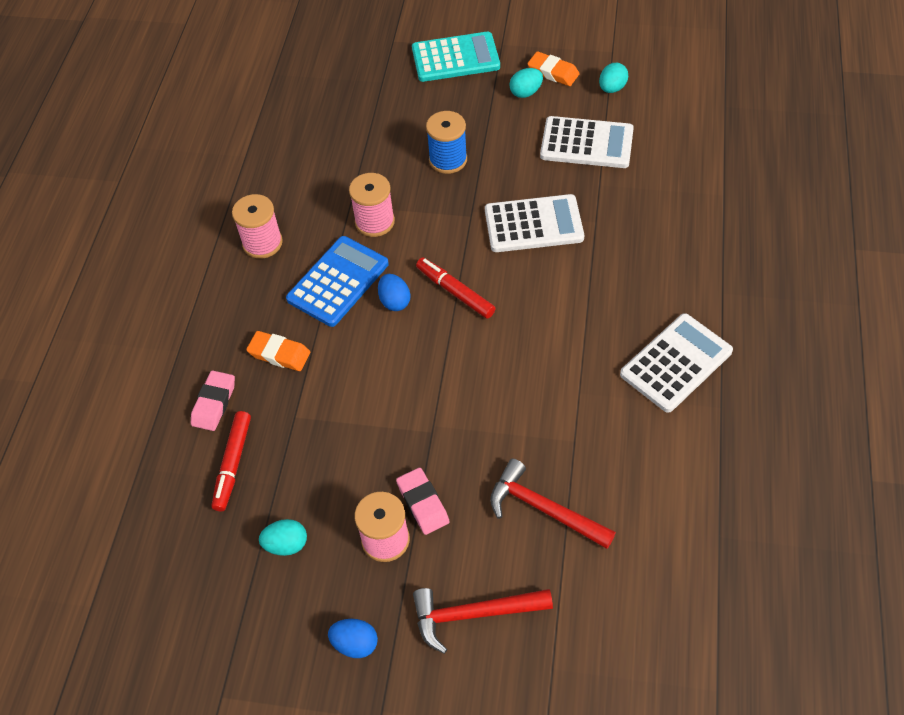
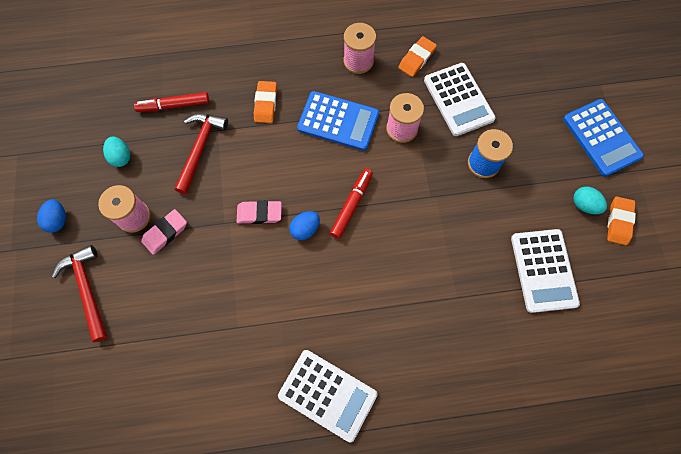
camera: 70 degrees right, 15 degrees up
(214, 403) = (217, 78): pink eraser -> pink eraser (259, 213)
(287, 186) = (416, 59): none -> orange eraser
(394, 301) = (331, 165): blue egg -> blue egg (305, 229)
(455, 58) = (601, 138): turquoise calculator -> blue calculator
(533, 224) = (437, 247): white calculator -> white calculator (458, 100)
(543, 509) = (175, 318): red hammer -> red hammer (200, 149)
(612, 88) = (620, 278): turquoise egg -> none

